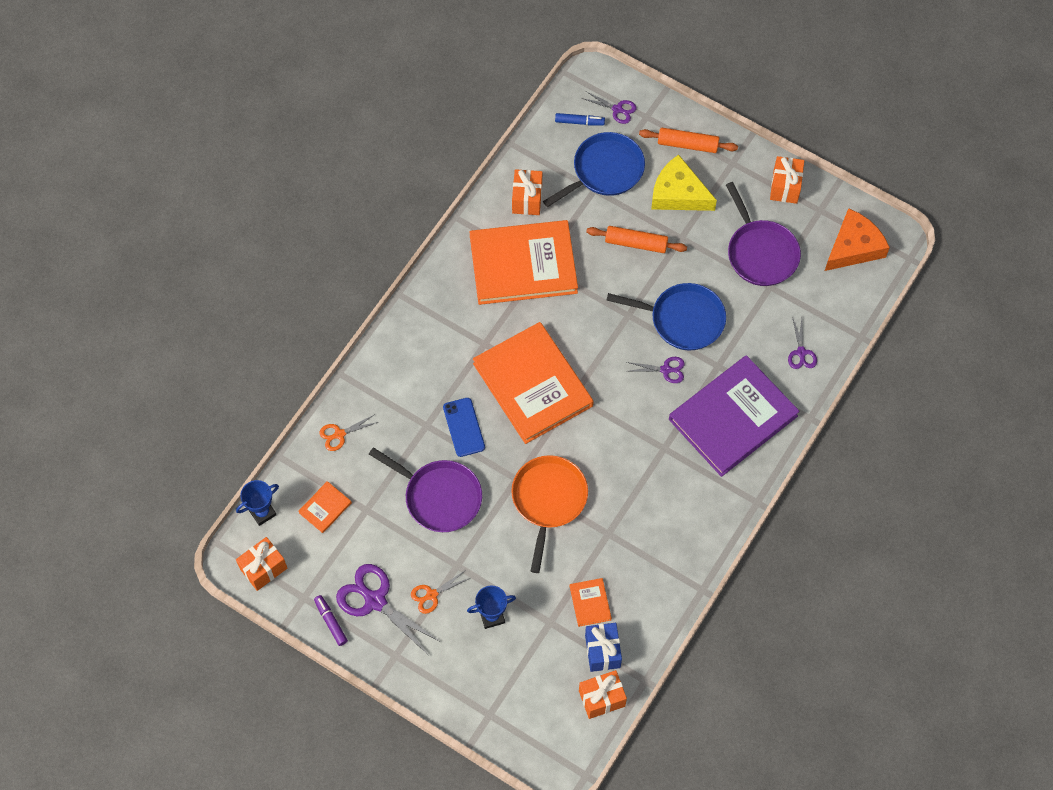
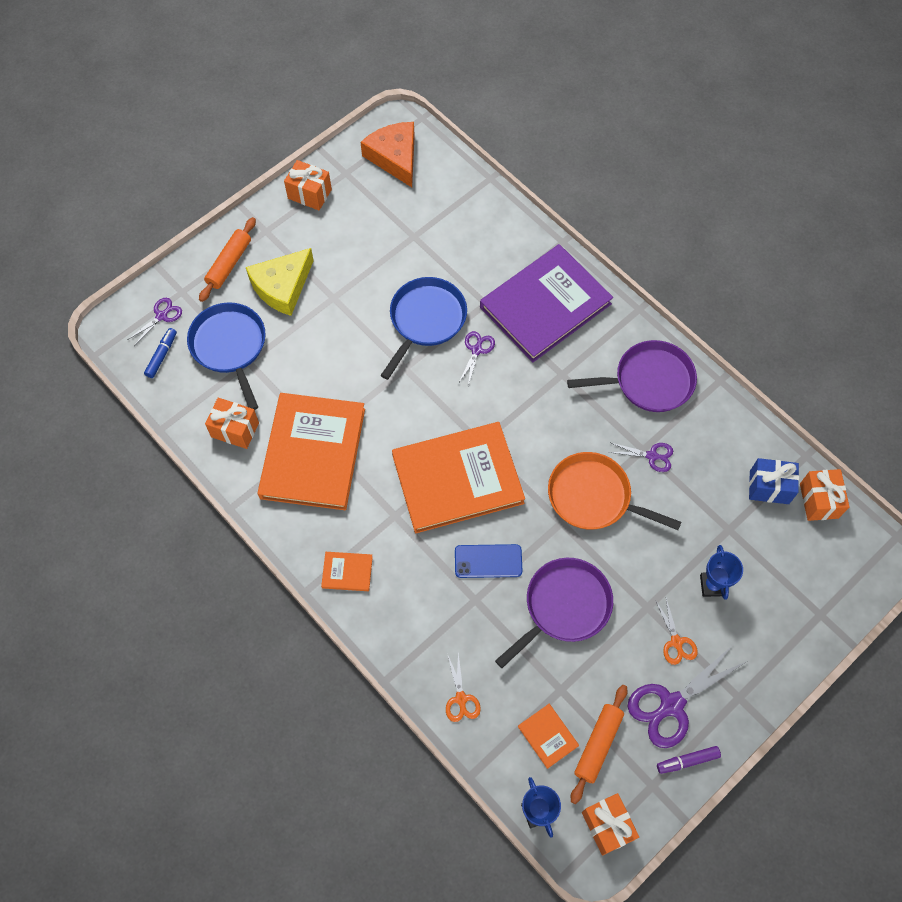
camera: 75 degrees left, 0 degrees up
(590, 603) = (715, 485): orange book -> orange book (347, 572)
(636, 243) = (325, 340): orange rolling pin -> orange rolling pin (598, 745)
(733, 417) = (545, 305): purple book -> purple book turned 75 degrees clockwise
(761, 253) = (375, 234): purple pan -> purple pan (649, 381)
(801, 353) = (492, 230): purple scissors -> purple scissors (652, 456)

